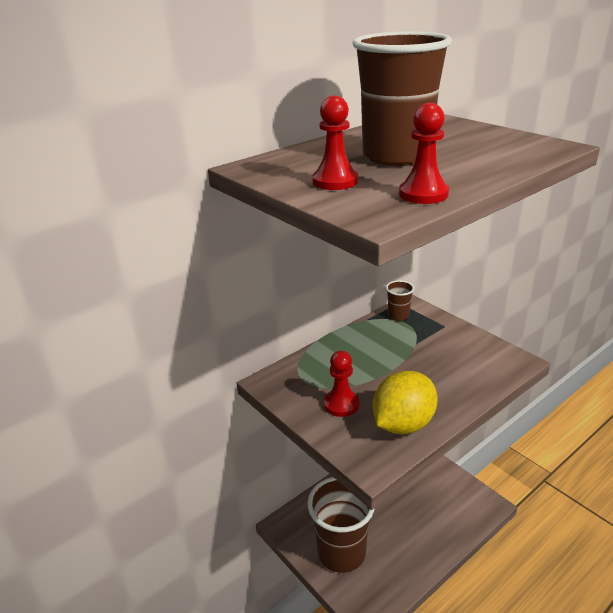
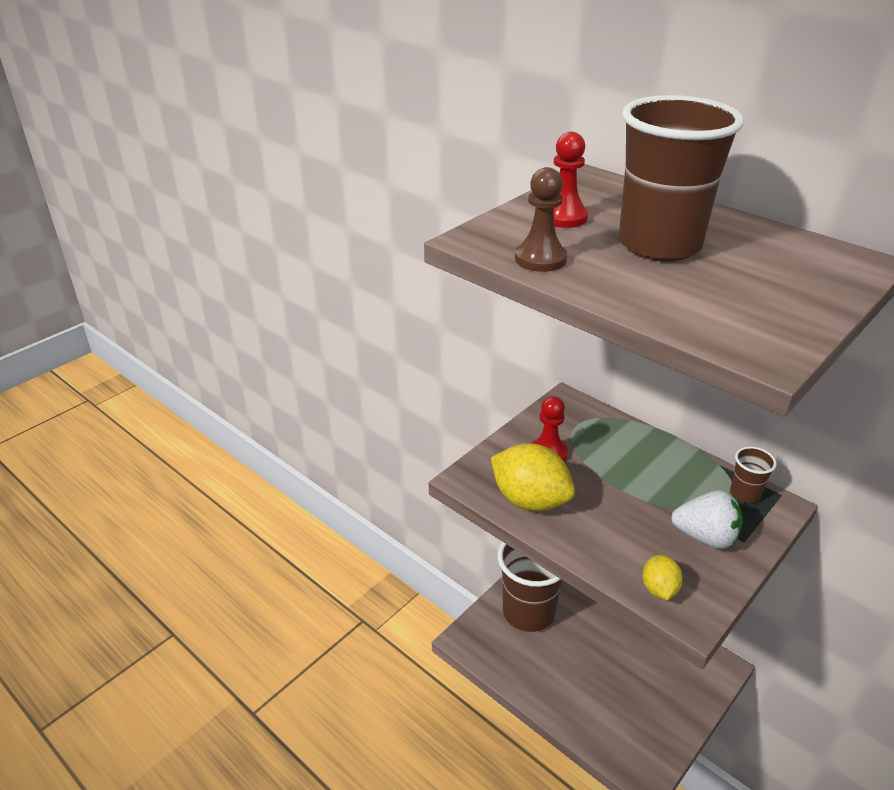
camera: 80 degrees right, 5 degrees up
(423, 194) = (540, 259): red pawn -> brown pawn
(442, 340) = (705, 537): none -> white strawberry
(496, 370) = (659, 589): none -> yellow lemon

